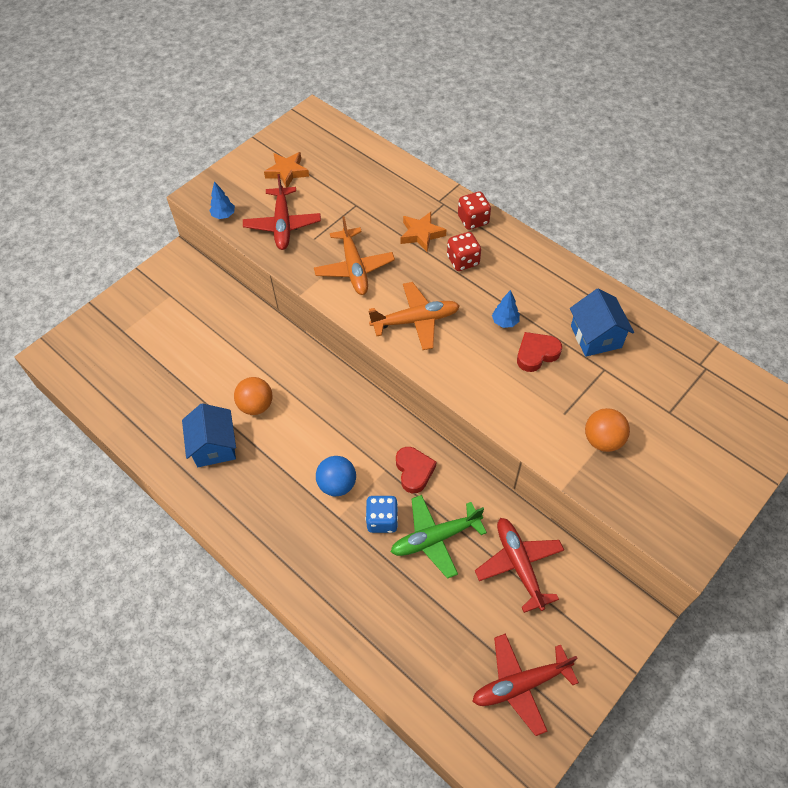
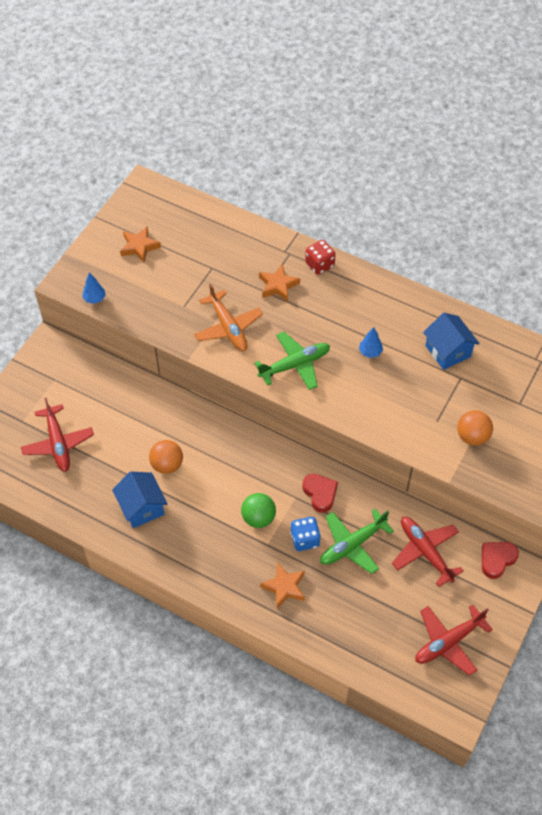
camera: 15 degrees left, 0 degrees up
(282, 224) = (151, 298): red plane -> red plane (58, 443)
(337, 484) = (258, 518): blue ball -> green ball
(343, 571) = (284, 587): none -> orange star
(415, 321) = (295, 365): orange plane -> green plane
(463, 261) = (320, 304): red dice -> none
(536, 354) = (403, 375): red heart -> red heart (497, 560)

